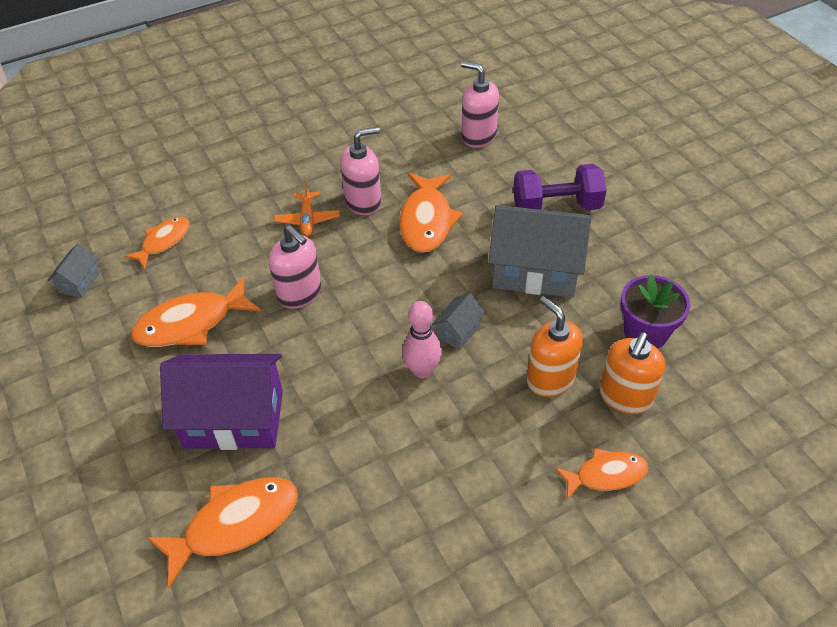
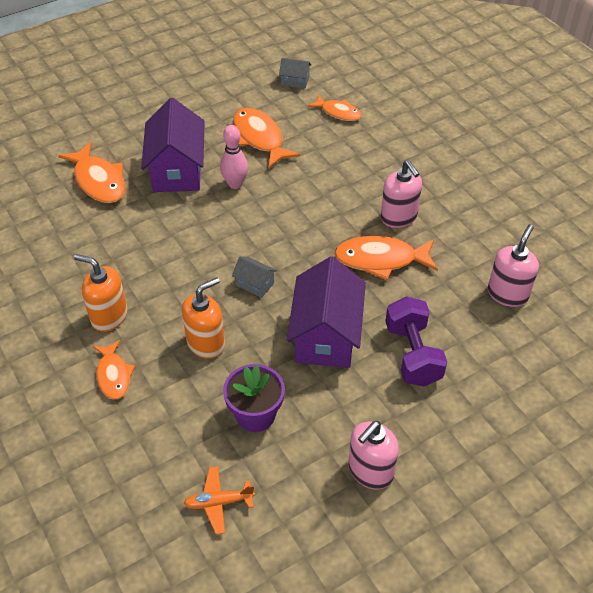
camera: 85 degrees right, 0 degrees up
(300, 293) = (291, 189): pink soap dispenser -> pink soap dispenser (370, 471)
(307, 220) = (372, 185): orange plane -> orange plane (219, 502)
(422, 370) = (216, 264): pink bowling pin -> pink bowling pin (235, 184)
(535, 271) = (326, 336): grey house -> purple house
(625, 397) = (186, 393): orange soap dispenser -> orange soap dispenser (109, 316)

